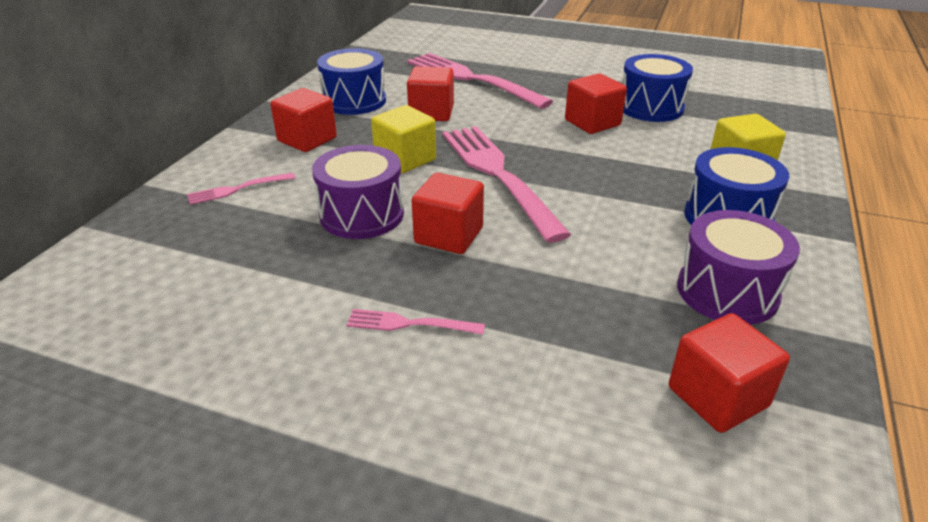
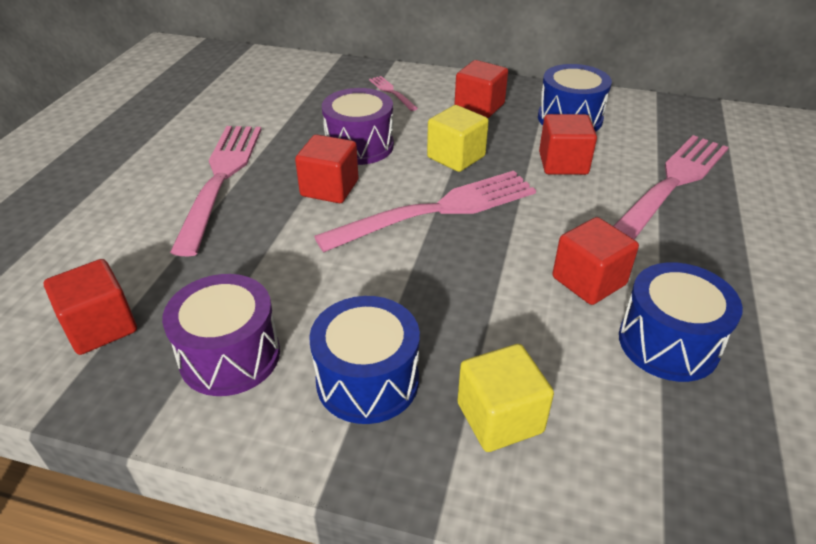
camera: 85 degrees right, 5 degrees up
(410, 324) = (221, 179): pink fork -> pink fork, size x2.26

